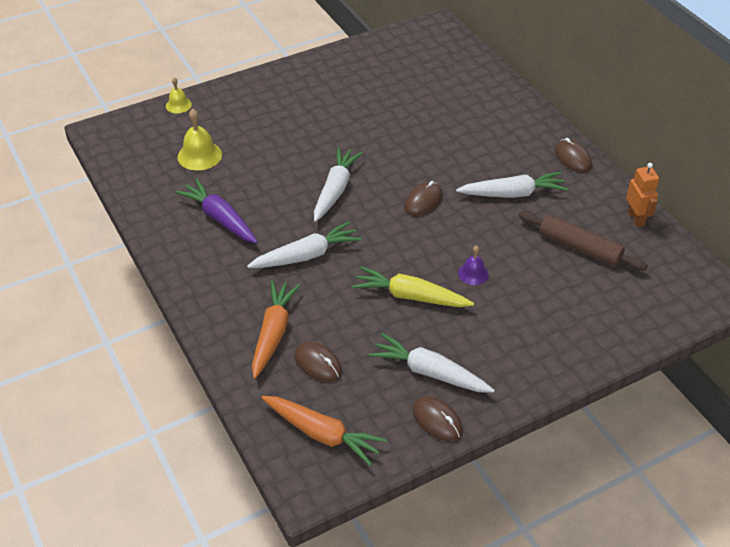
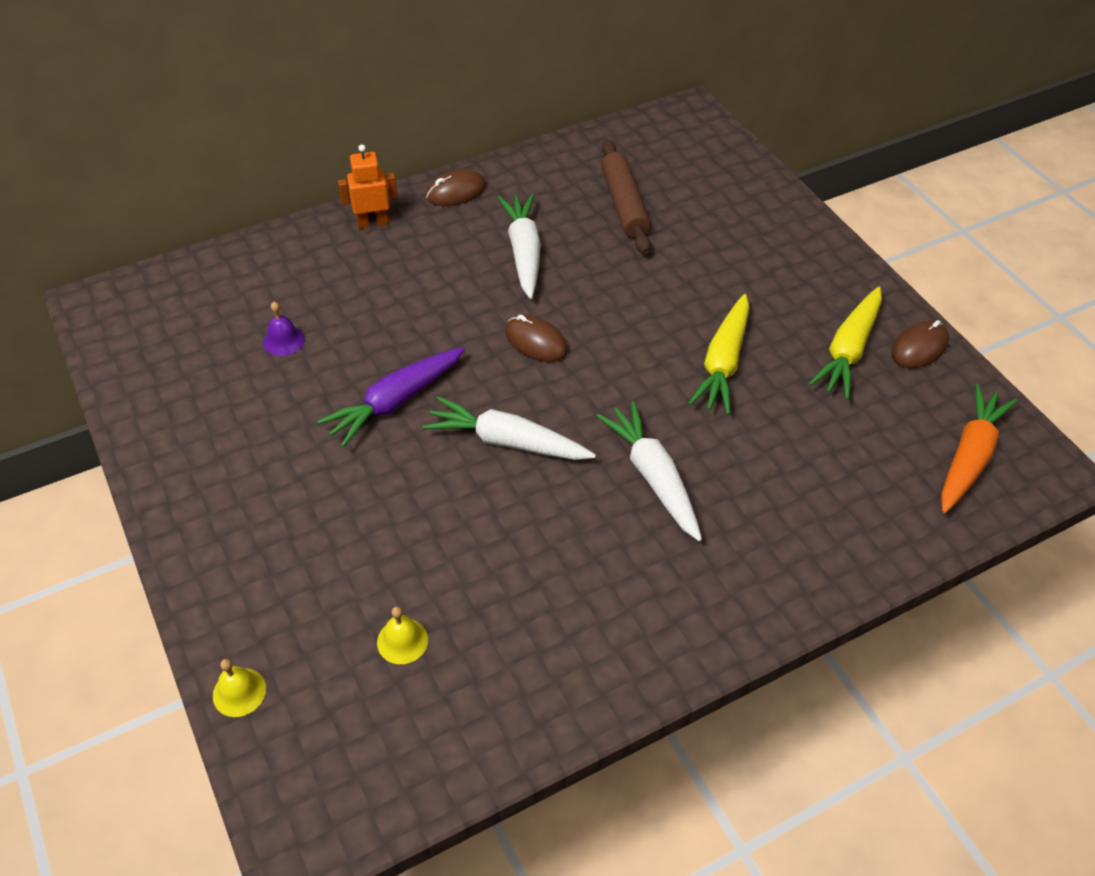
camera: 90 degrees left, 5 degrees up
(199, 155) = (402, 641): yellow bell -> yellow bell, size x0.61
(220, 218) = (572, 596): purple carrot -> purple carrot (395, 402)
(273, 333) = (811, 513): orange carrot -> none
(318, 363) = (856, 461): brown mouse -> none
(430, 372) = (848, 350): white carrot -> yellow carrot
(473, 273) = (676, 300): purple bell -> purple bell (284, 340)
(579, 247) = (624, 204): brown rolling pin -> brown rolling pin turned 45 degrees counterclockwise
(636, 218) = (572, 154): orange robot -> orange robot (373, 223)

